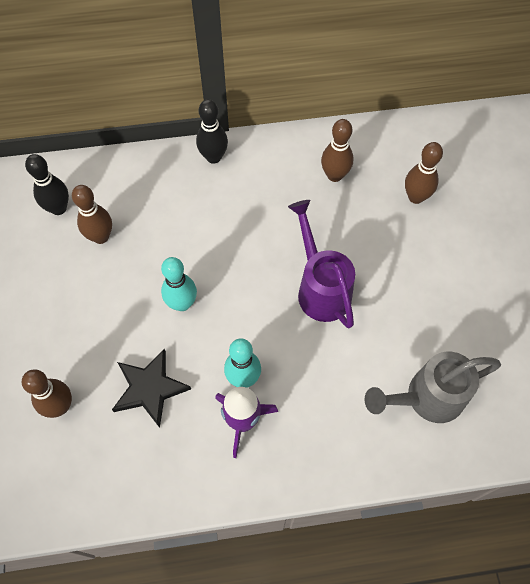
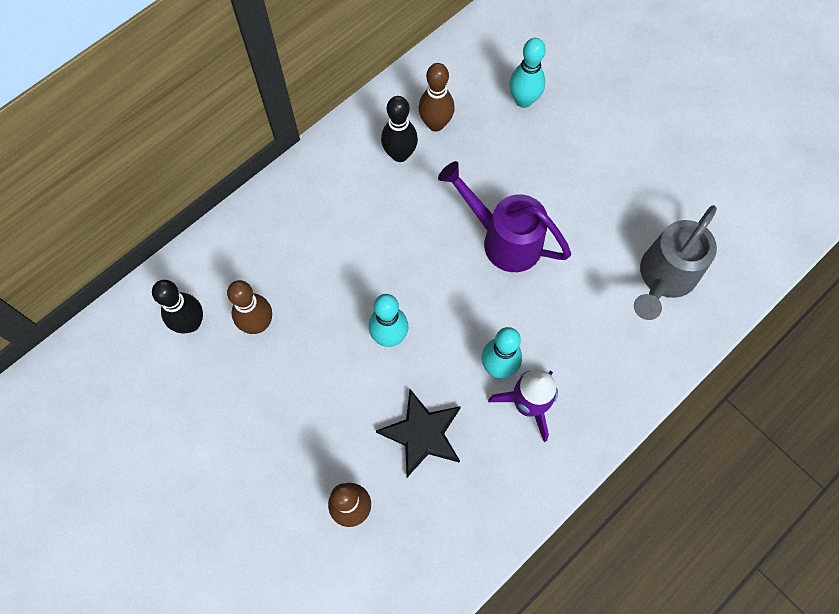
camera: 35 degrees left, 5 degrees up
(213, 157) = (306, 175): black bowling pin -> black bowling pin (400, 154)
(416, 197) = (523, 100): brown bowling pin -> turquoise bowling pin

